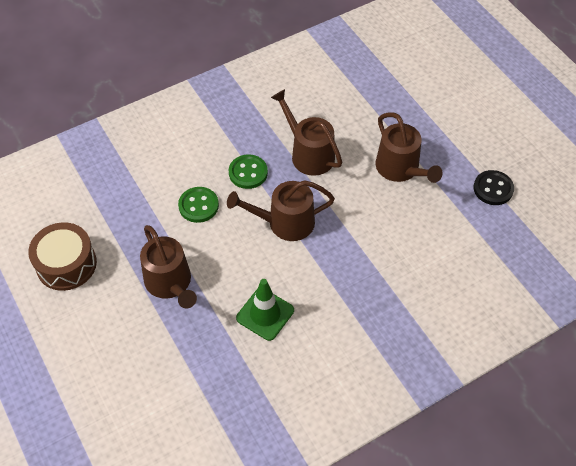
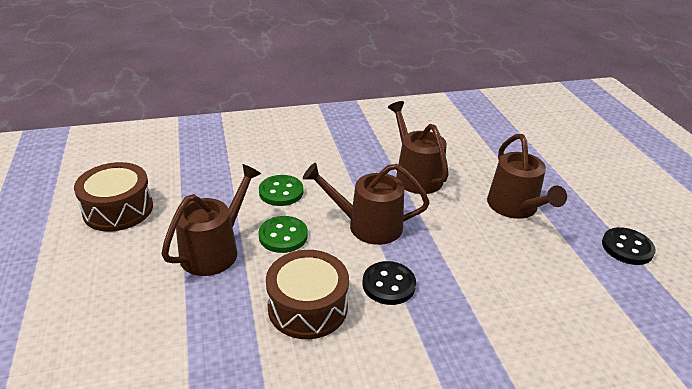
camera: 15 degrees right, 20 degrees down
(170, 283) = (214, 250): brown watering can -> brown watering can turned 135 degrees counterclockwise
(248, 173) = (345, 177): green button -> green button (283, 236)
(265, 314) = (307, 307): green traffic cone -> brown drum
(319, 276) = (388, 284): none -> black button

